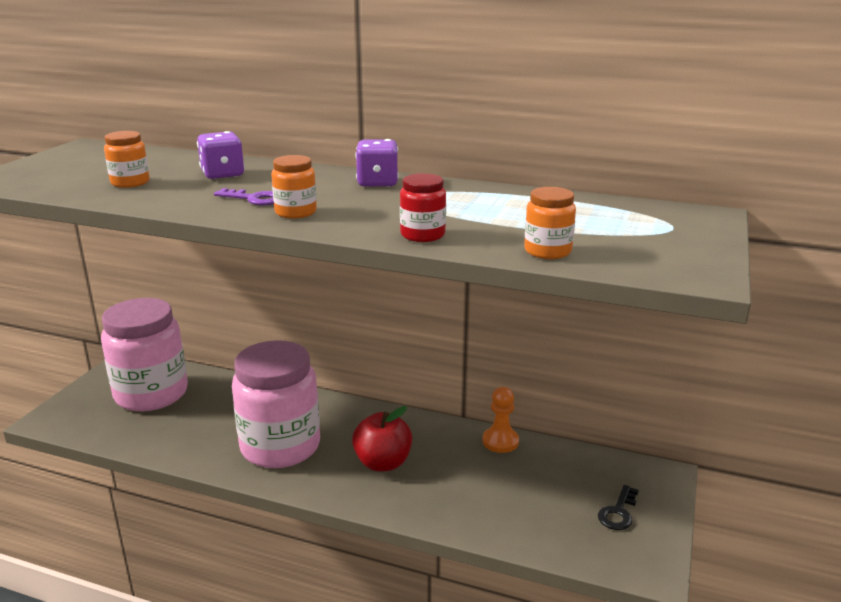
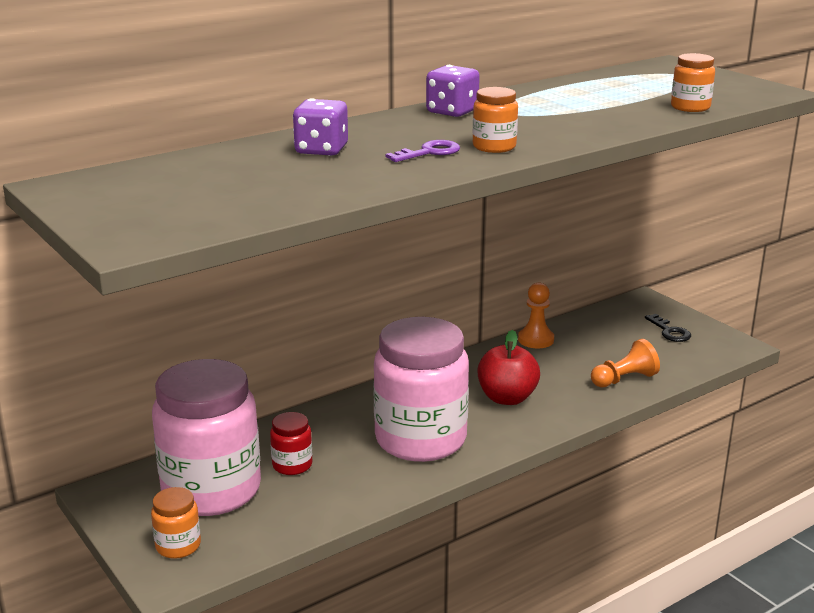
camera: 55 degrees left, 0 degrees up
(130, 183) = (280, 185): orange jar -> orange jar (178, 546)
(422, 235) = (611, 126): red jar -> red jar (292, 465)
(485, 515) = (624, 379): none -> orange pawn

